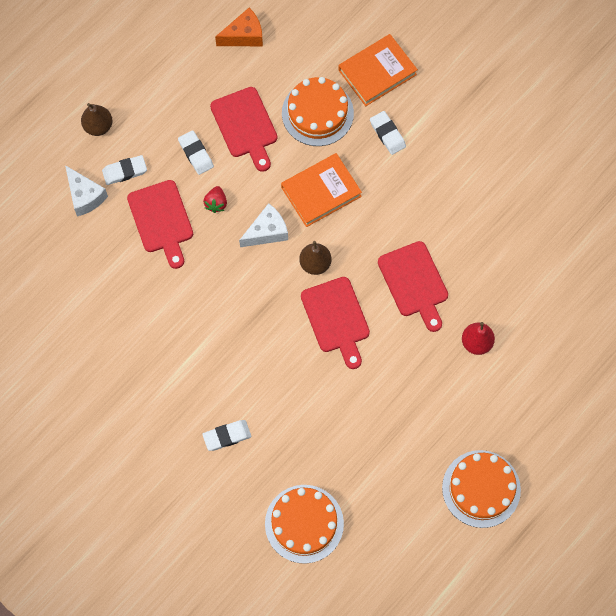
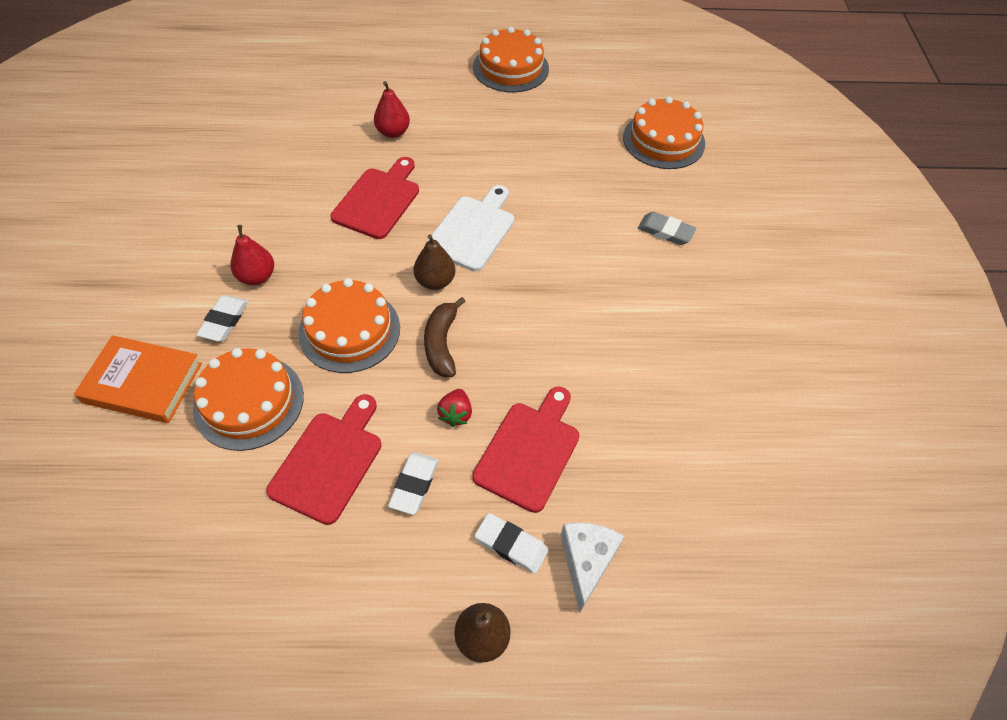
camera: 135 degrees left, 15 degrees down
(216, 203) = (456, 414): red strawberry -> red strawberry turned 135 degrees clockwise
(227, 436) = (665, 231): white eraser -> grey eraser
(244, 36) = (190, 569): orange cheese -> none
(267, 232) = (442, 343): white cheese -> brown banana
(321, 192) = (349, 330): orange book -> orange cake
(336, 318) = (473, 230): red cutting board -> white cutting board
(408, 171) = (257, 277): none -> red pear

